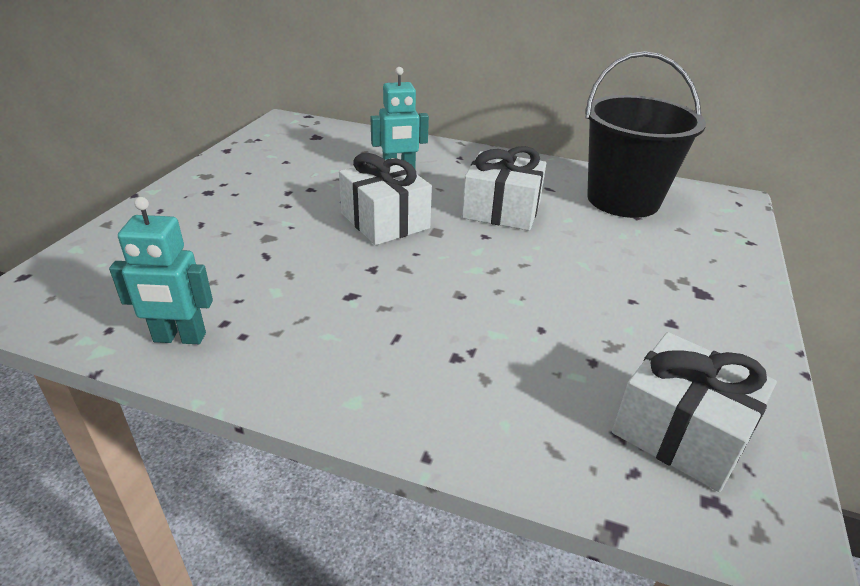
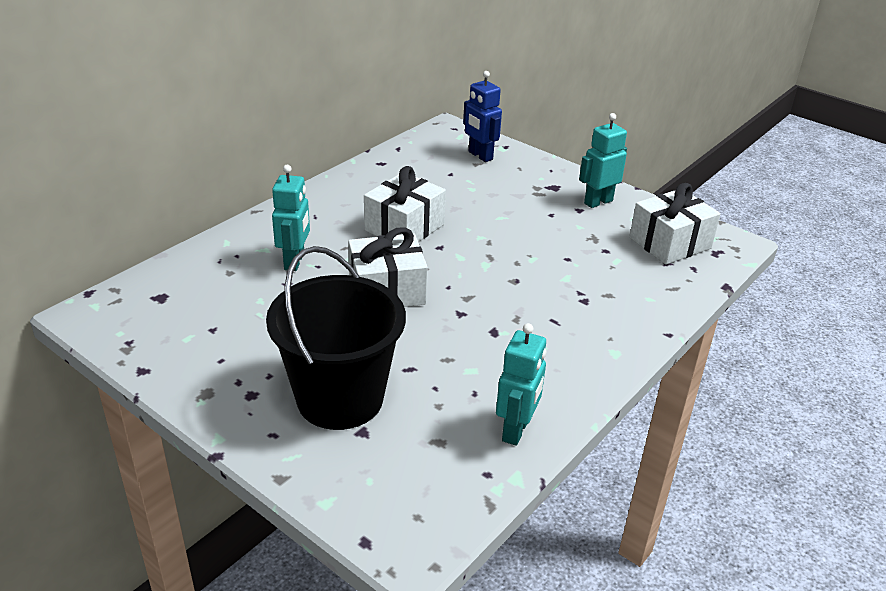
camera: 70 degrees left, 0 degrees up
(623, 200) = (421, 169): black bucket -> black bucket (340, 398)
(701, 228) = (480, 156): none -> blue robot
(712, 337) = (598, 202): none -> turquoise robot

